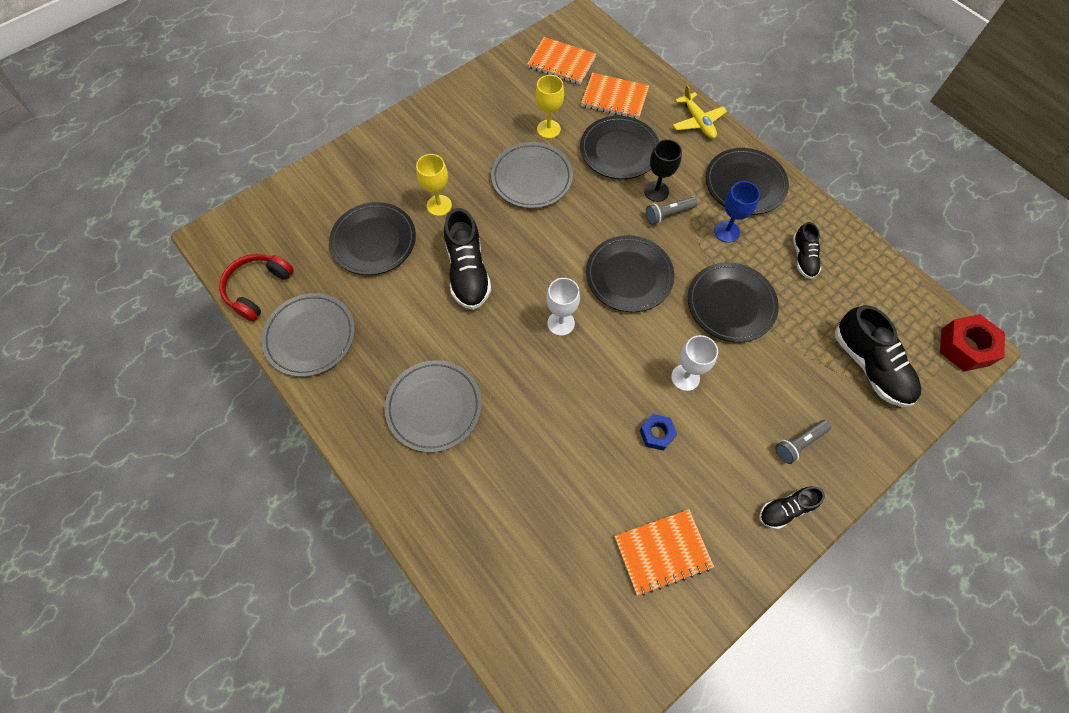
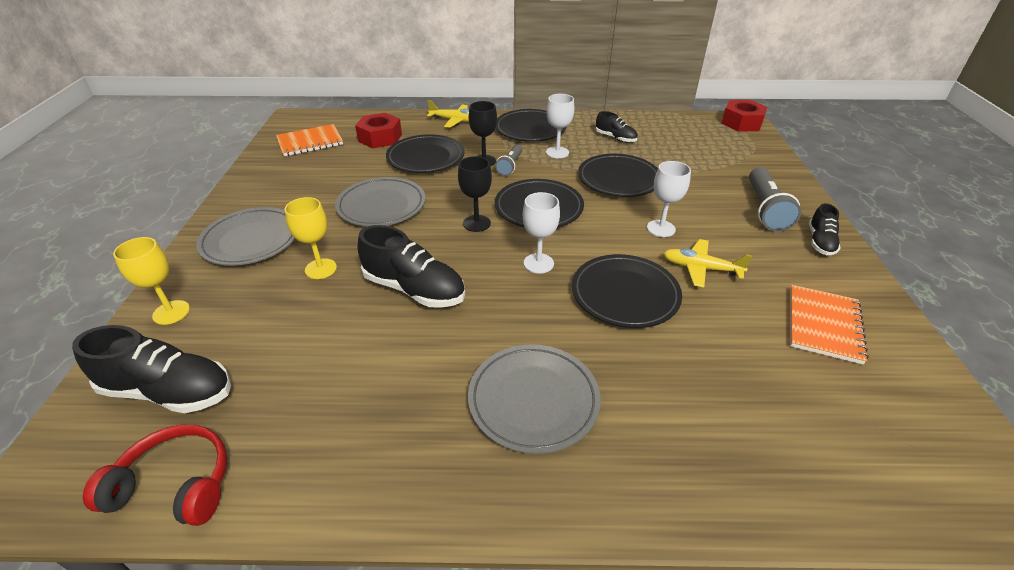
camera: 50 degrees left, 25 degrees down
(258, 289) = (175, 484): red headphones -> red headphones turned 120 degrees clockwise
(310, 336) = (314, 466): grey plate -> grey plate (251, 240)
(374, 241) = (285, 335): black plate -> black plate (625, 294)
(548, 129) = (353, 176): yellow goblet -> yellow goblet (171, 312)
(569, 251) = (476, 223): none -> black goblet
(614, 98) = (380, 138): orange notebook -> red nut
(656, 434) = (700, 268): blue nut -> yellow plane
(726, 231) = (557, 152): blue goblet -> white goblet
(799, 443) = (765, 209): grey flashlight -> grey flashlight, size x1.68
(870, 366) = (725, 156): black shoe -> black shoe (169, 391)

